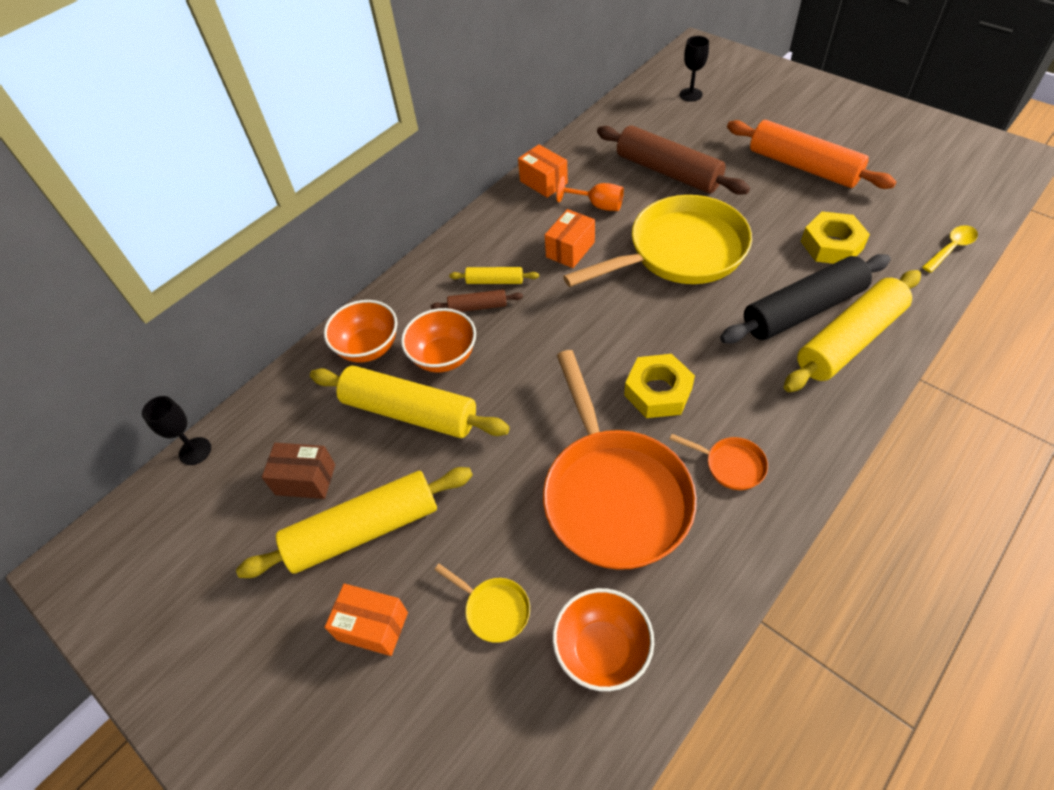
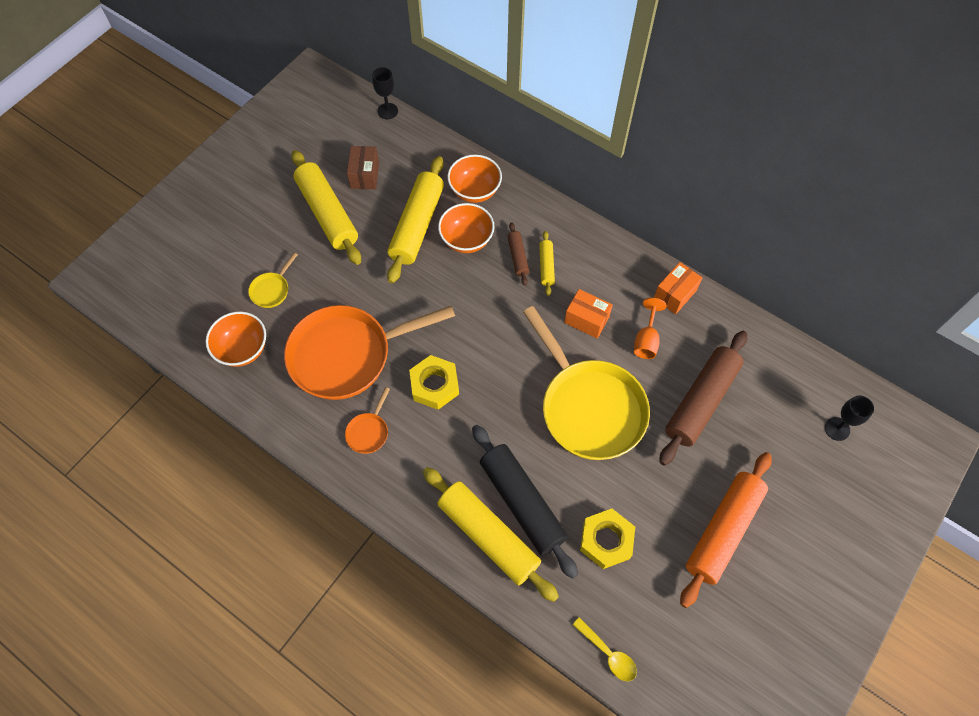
camera: 80 degrees right, 10 degrees up
(372, 626) = (266, 228): orange box -> none

